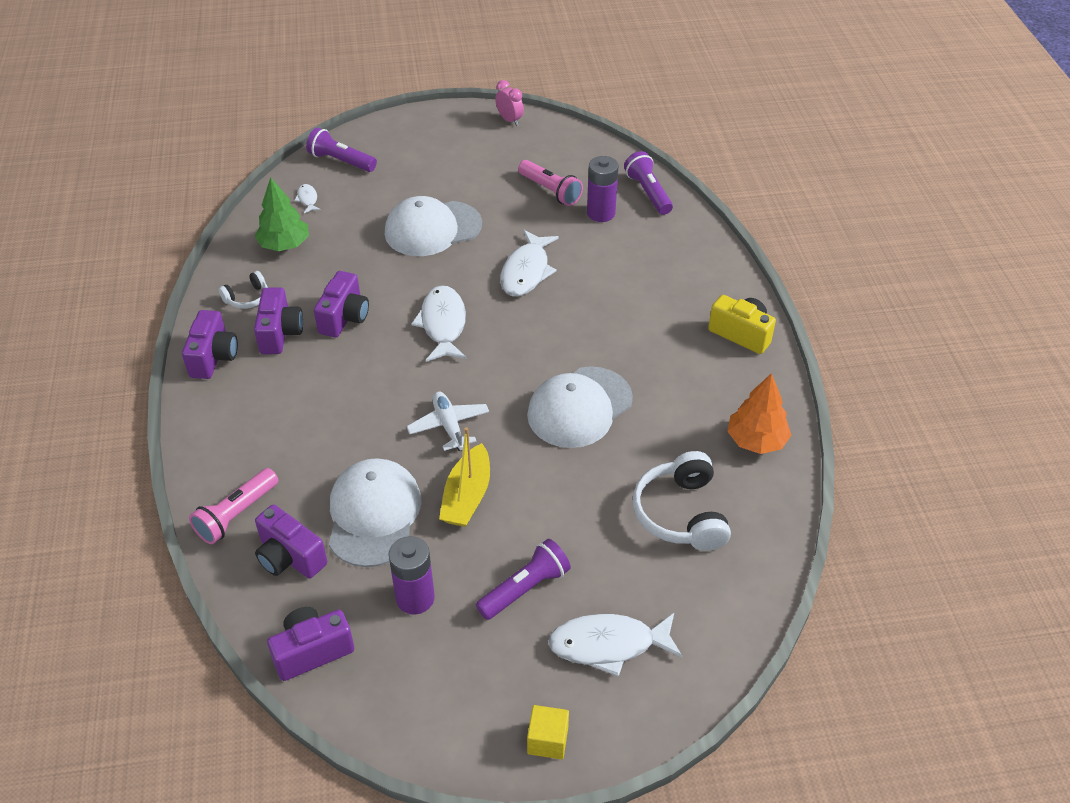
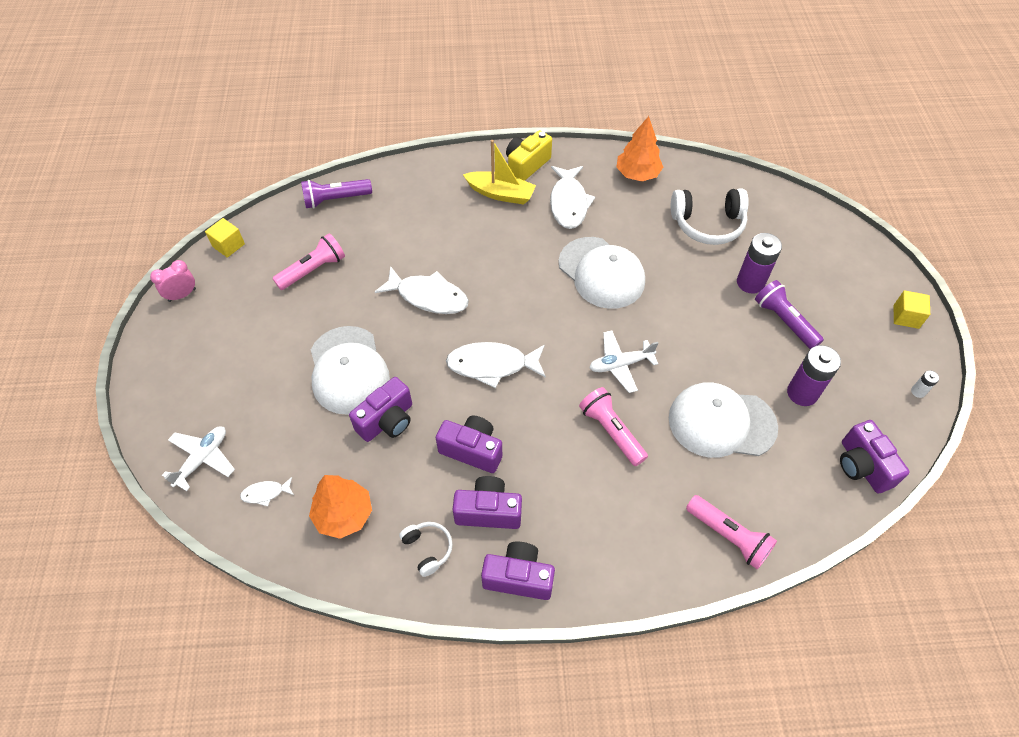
camera: 85 degrees left, 10 degrees up
(284, 245) = (344, 514): green tree -> orange tree
(290, 557) = (772, 487): purple camera -> purple camera (387, 421)
(341, 161) = (202, 459): purple flashlight -> white plane
(363, 419) = (611, 431): none -> pink flashlight
(420, 734) = (918, 391): none -> white battery
(467, 496) = (698, 354): yellow boat -> yellow boat (500, 194)
(572, 135) = (228, 245): none -> yellow cube
(601, 213) = (357, 235): purple battery -> purple battery (750, 282)
(608, 645) = (825, 277): white fish -> white fish (569, 203)

